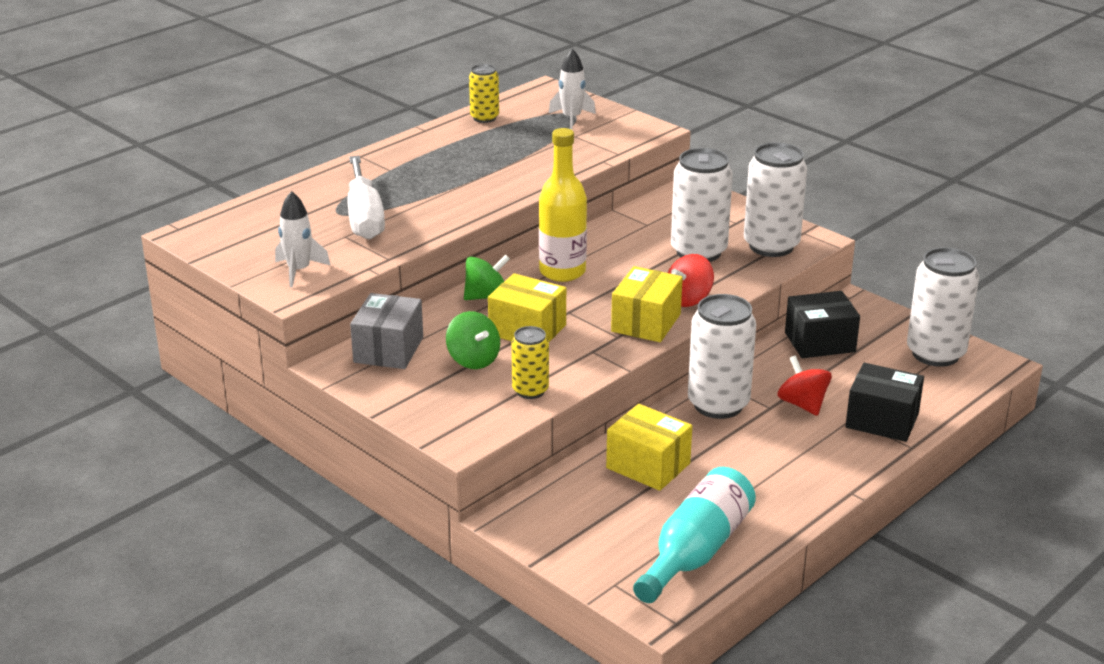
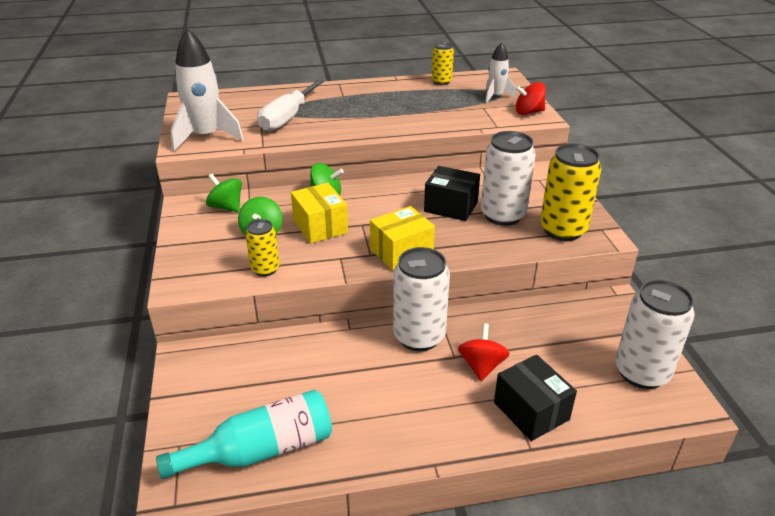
camera: 35 degrees right, 5 degrees up
(299, 271) = (206, 137): white rocket -> white rocket, size x1.76
(388, 350) = (226, 207): grey box -> green spinning top
(562, 272) = (393, 196): yellow bottle -> none
(648, 466) = (315, 361): yellow box -> none
(688, 299) = (452, 247): red spinning top -> red spinning top (528, 112)
(771, 246) = (563, 230): white can -> yellow can
(820, 342) = (552, 321): black box -> black box (451, 207)

